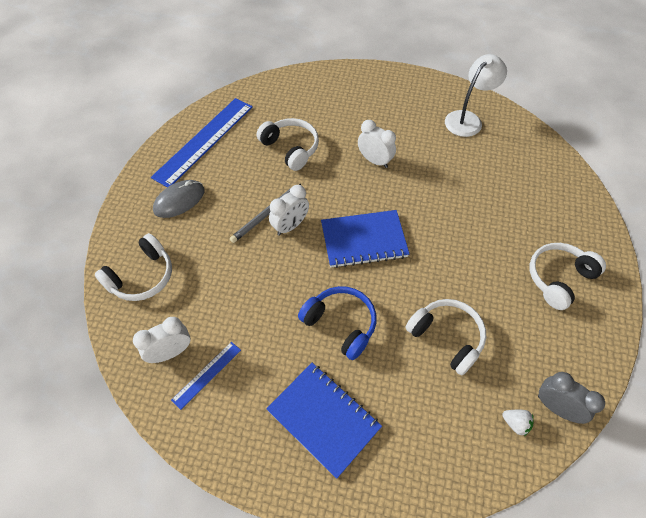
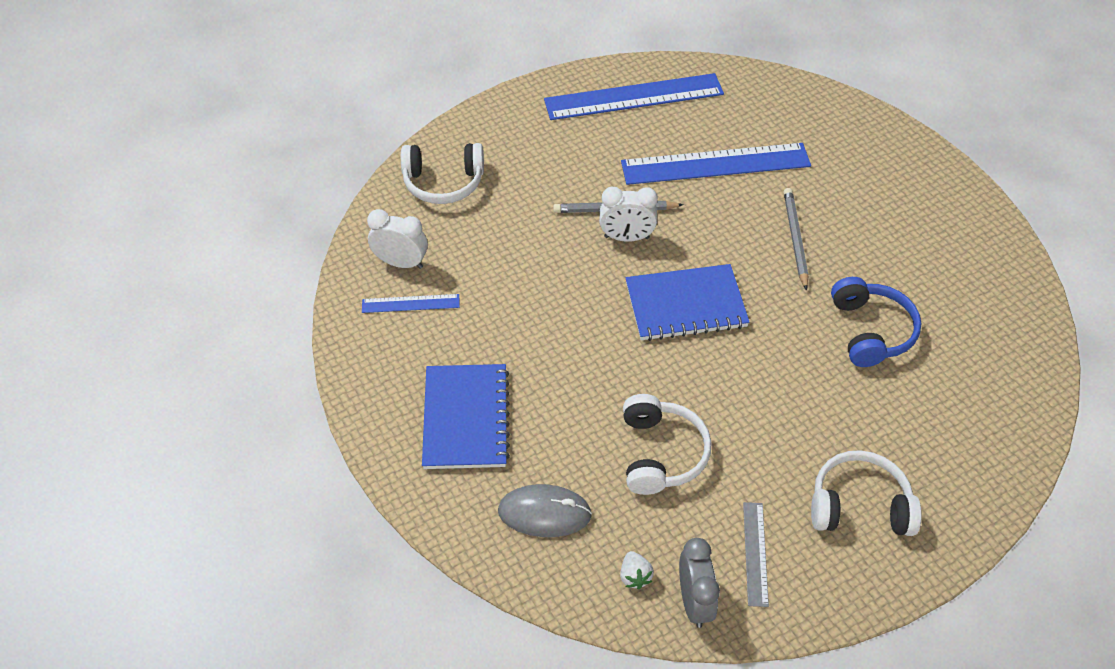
camera: 45 degrees right, 5 degrees down
(179, 200) = (547, 138): grey mouse -> grey mouse (544, 513)
(290, 148) = (715, 164): white headphones -> blue ruler
(340, 324) = (571, 359): blue headphones -> blue headphones (870, 331)
(363, 240) = (685, 305): blue notebook -> blue notebook turned 45 degrees counterclockwise
(374, 161) = (795, 239): white clock -> grey pencil
(468, 119) = (971, 273): white lamp -> none
(549, 350) = (755, 553): none -> grey ruler

